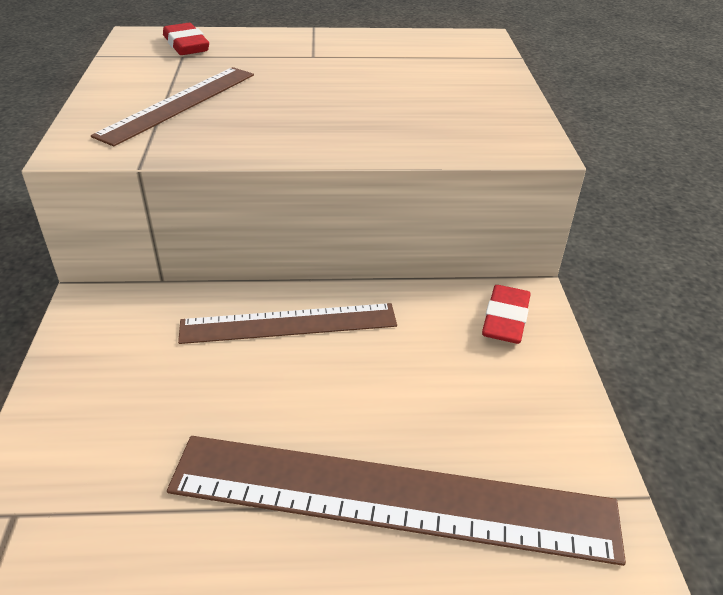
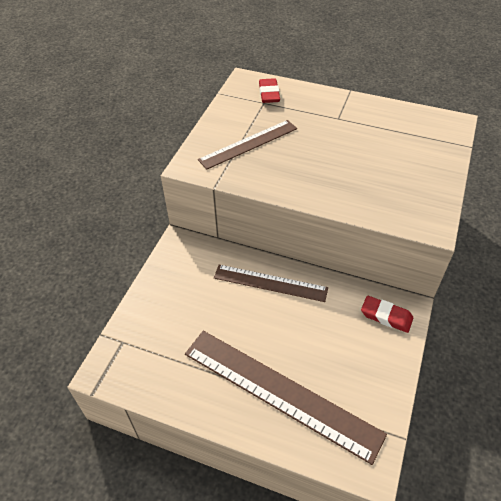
camera: 25 degrees right, 10 degrees up
(505, 319) = (386, 316): red eraser -> red eraser turned 75 degrees clockwise

